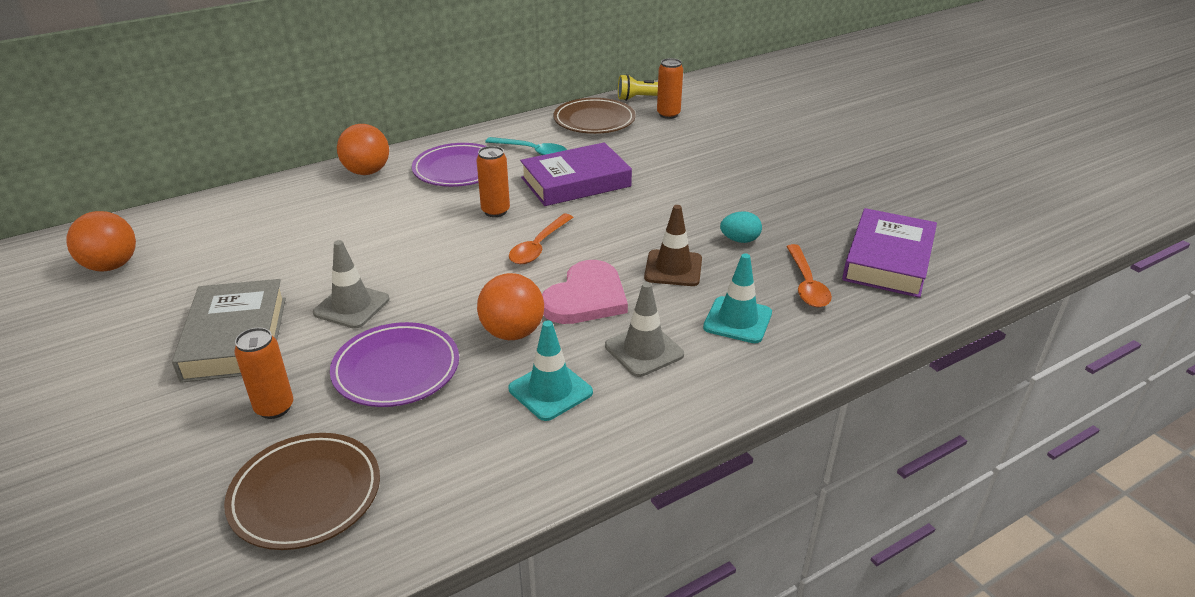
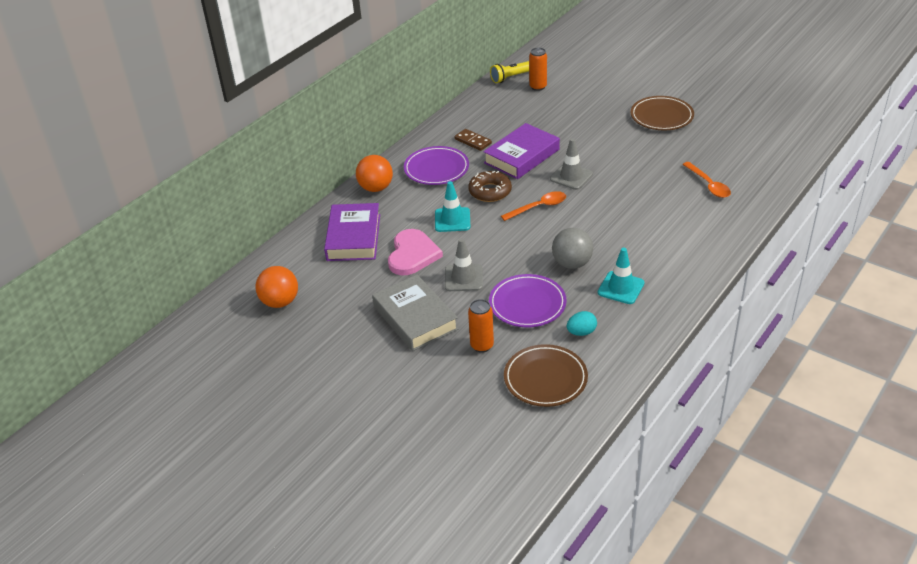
camera: 20 degrees left, 5 degrees up
(495, 211) = (490, 191): orange can -> brown donut
(512, 333) = (572, 263): orange ball -> grey ball
(532, 151) = (473, 141): turquoise spoon -> brown domino
(538, 246) = (538, 207): orange spoon -> orange spoon turned 120 degrees counterclockwise
(586, 297) = (594, 230): pink heart -> pink heart (412, 254)
(594, 120) = (492, 105): brown plate -> brown plate (661, 116)
(644, 350) = (651, 250): grey traffic cone -> grey traffic cone (571, 177)
(673, 268) = (628, 197): brown traffic cone -> none
(737, 320) = (687, 218): turquoise traffic cone -> turquoise traffic cone (452, 220)
(739, 240) = (652, 168): turquoise egg -> turquoise egg (581, 332)
(888, 260) = (742, 156): purple book -> purple book (353, 237)

